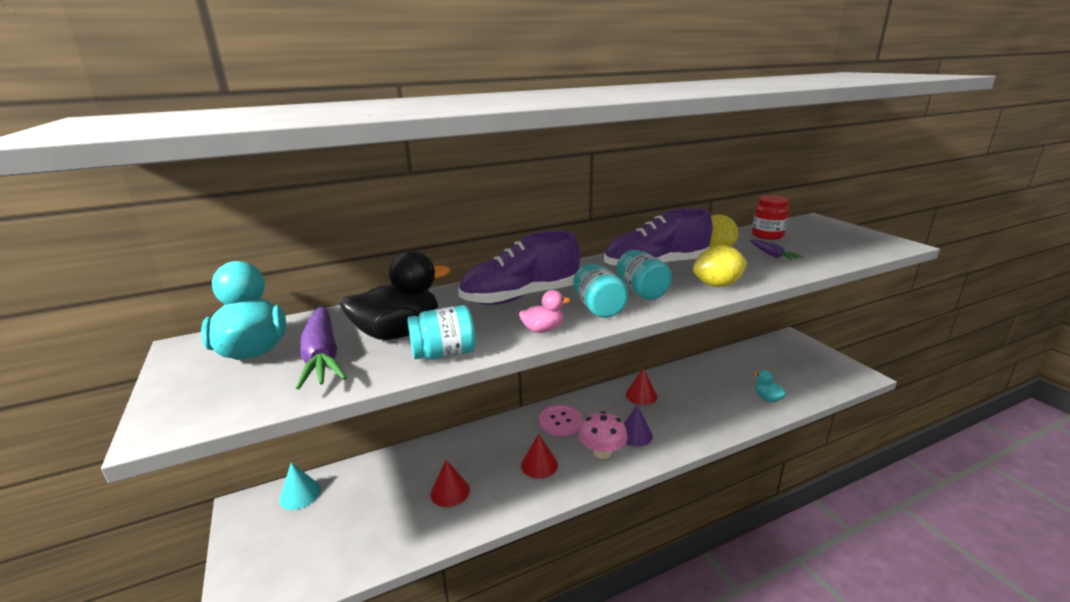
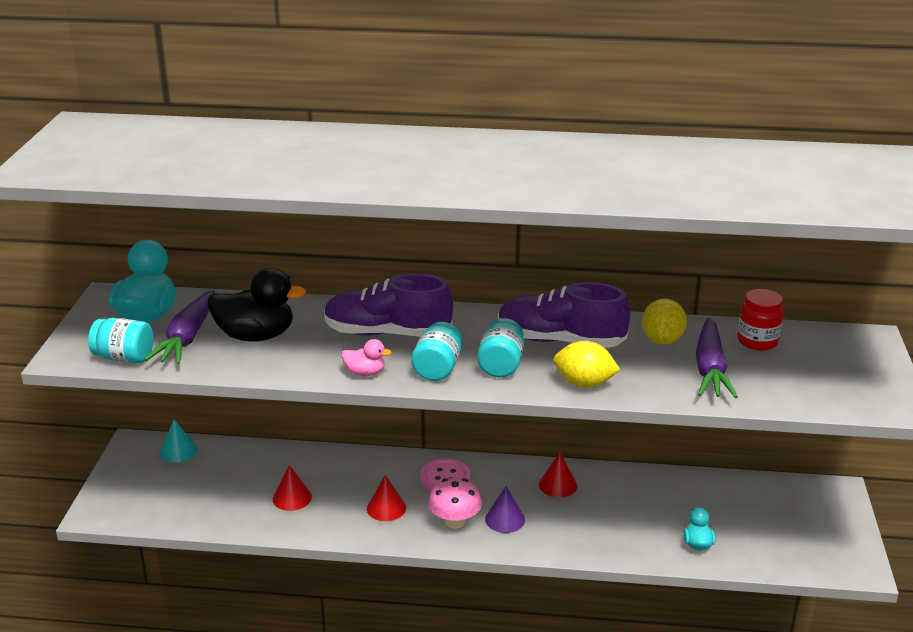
camera: 30 degrees right, 5 degrees up
(444, 354) = (269, 367): turquoise jar -> turquoise jar (124, 357)
(772, 255) = (710, 369): purple carrot -> purple carrot, size x1.90

